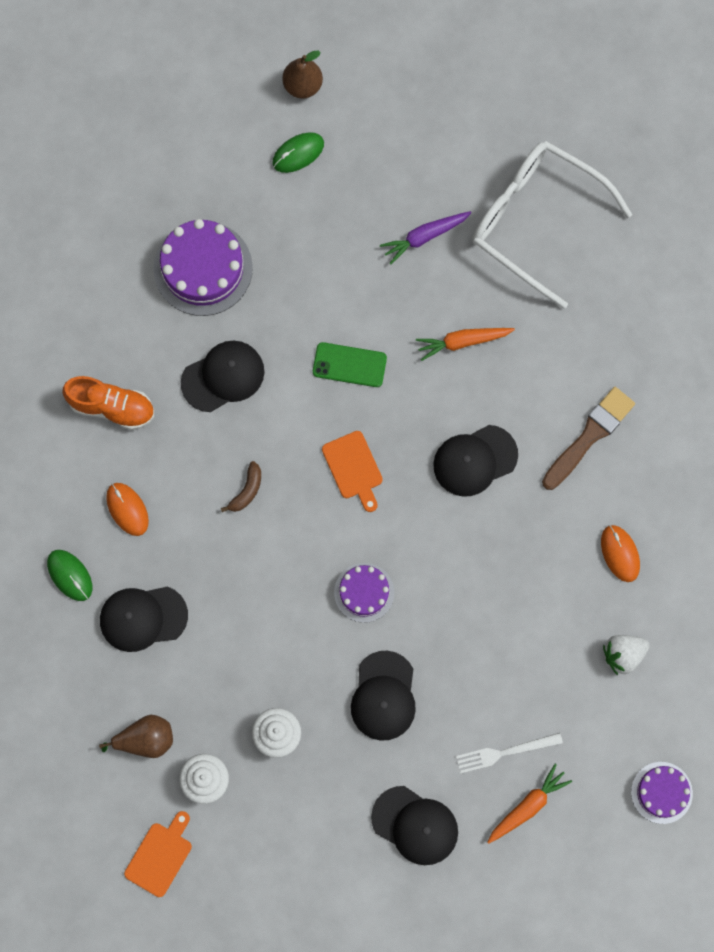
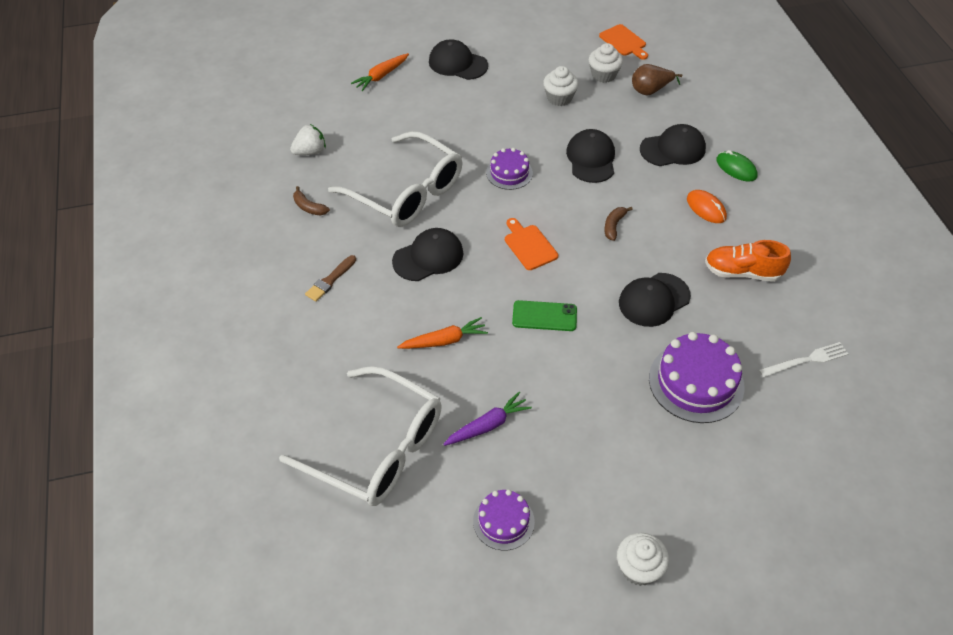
camera: 175 degrees right, 25 degrees down
(160, 856) = (624, 42): orange cutting board -> orange cutting board turned 60 degrees counterclockwise
(298, 153) = (628, 495): green mouse -> none
(303, 85) = (639, 568): brown pear -> white cupcake
(383, 696) = (487, 120): black cap -> black cap (591, 159)
(497, 569) = (407, 192): none -> white glasses
(505, 752) = (398, 99): white fork -> white fork (806, 360)
(589, 436) = (330, 280): brown brush -> brown brush, size x0.62
(620, 553) = (309, 207): orange mouse -> brown banana
(661, 792) = (288, 87): purple cake -> purple cake (503, 521)

